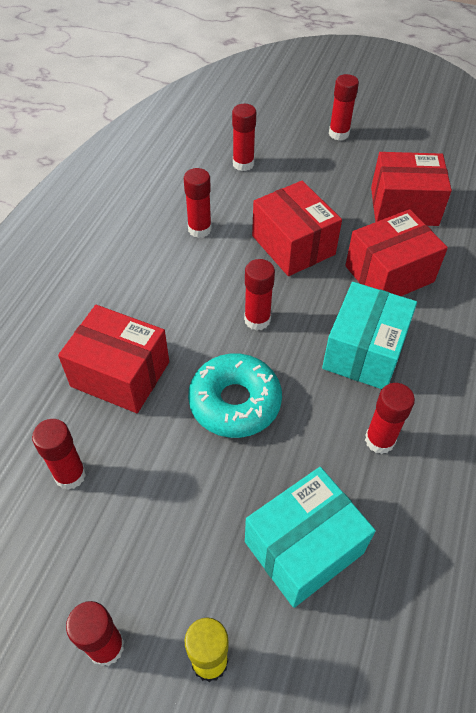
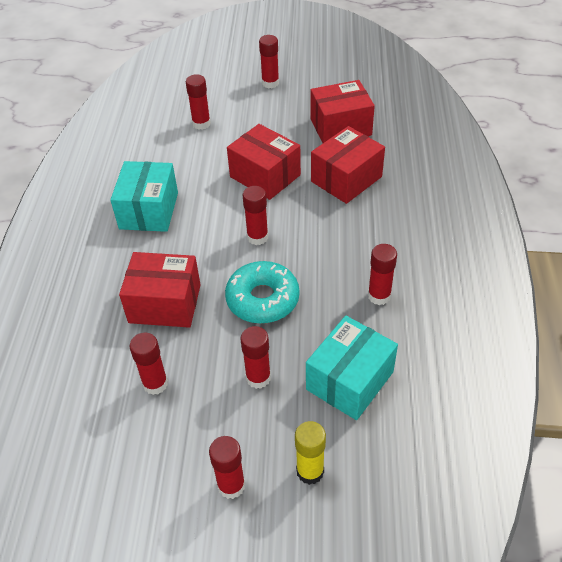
camera: 15 degrees left, 5 degrees down
(199, 229) = (185, 182): red glue stick -> red glue stick (258, 378)
(364, 351) = (346, 238): turquoise box -> turquoise box (149, 210)

